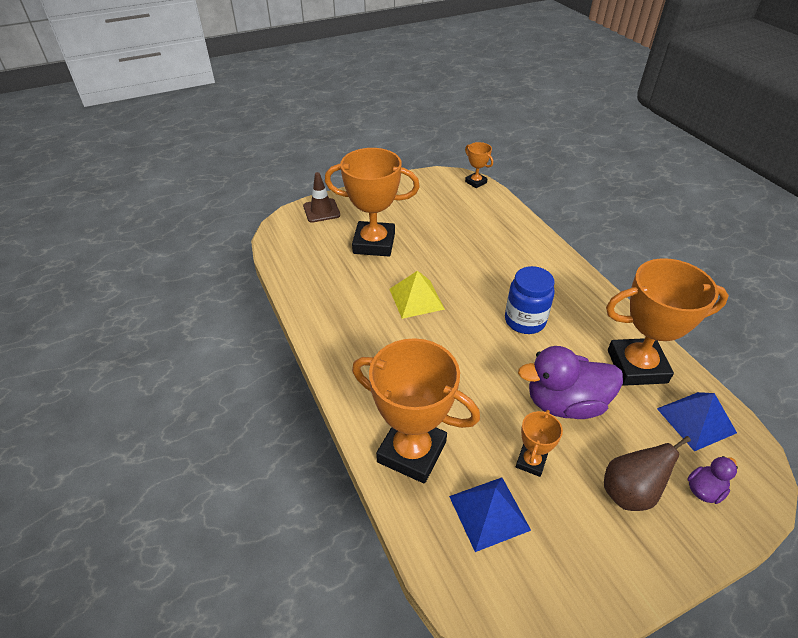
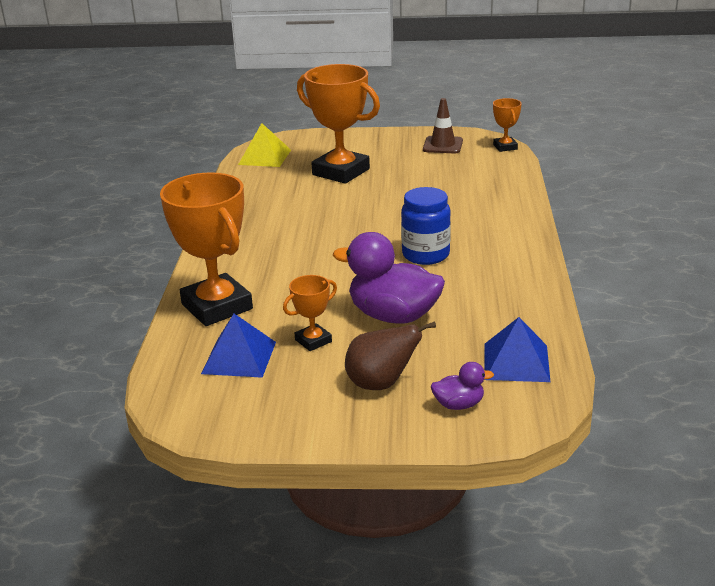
camera: 30 degrees right, 15 degrees down
(321, 211) = (317, 140): brown traffic cone -> brown traffic cone (442, 145)
(416, 298) = (336, 217): yellow pyramid -> yellow pyramid (265, 157)
(637, 366) = (503, 312): orange trophy -> none

